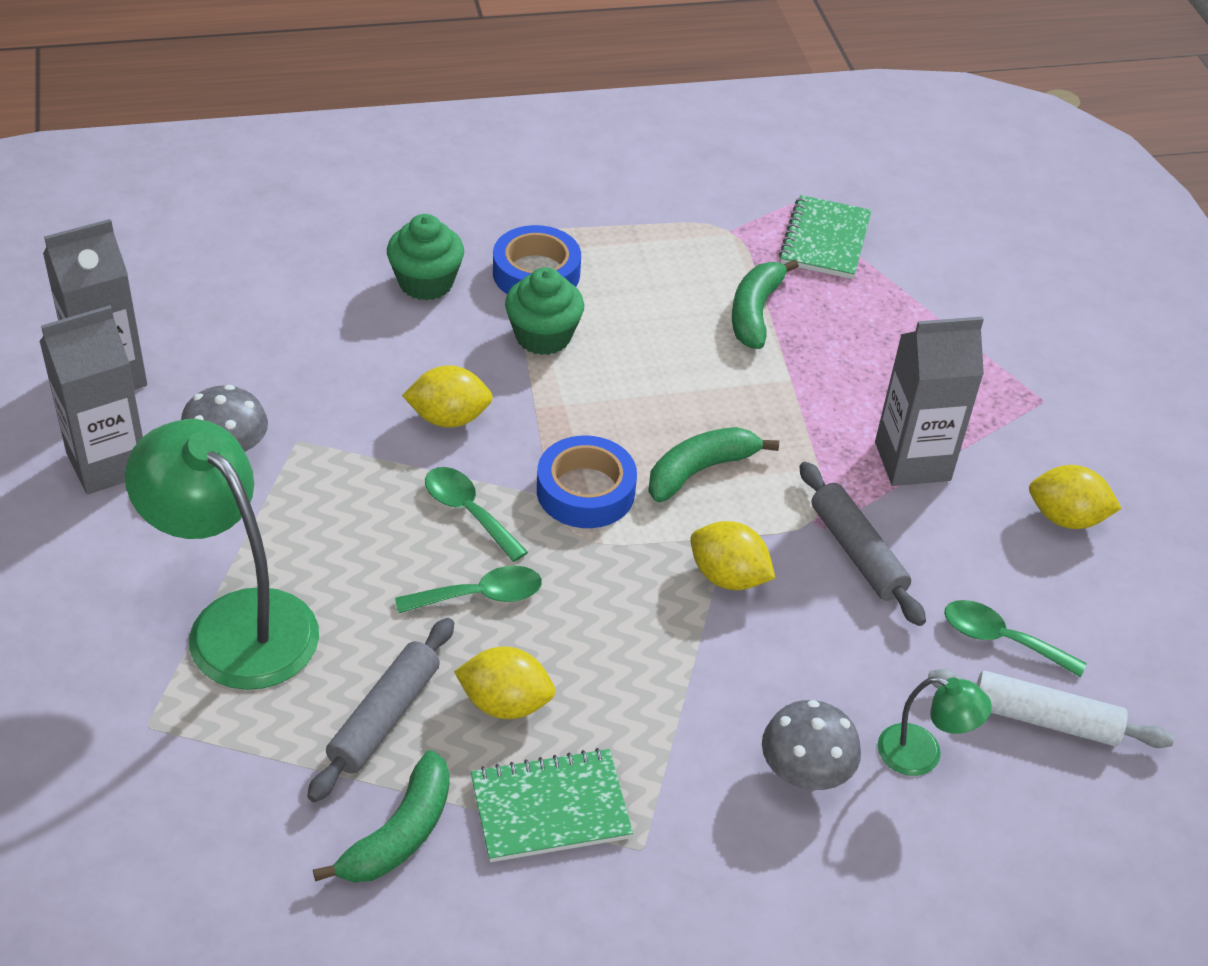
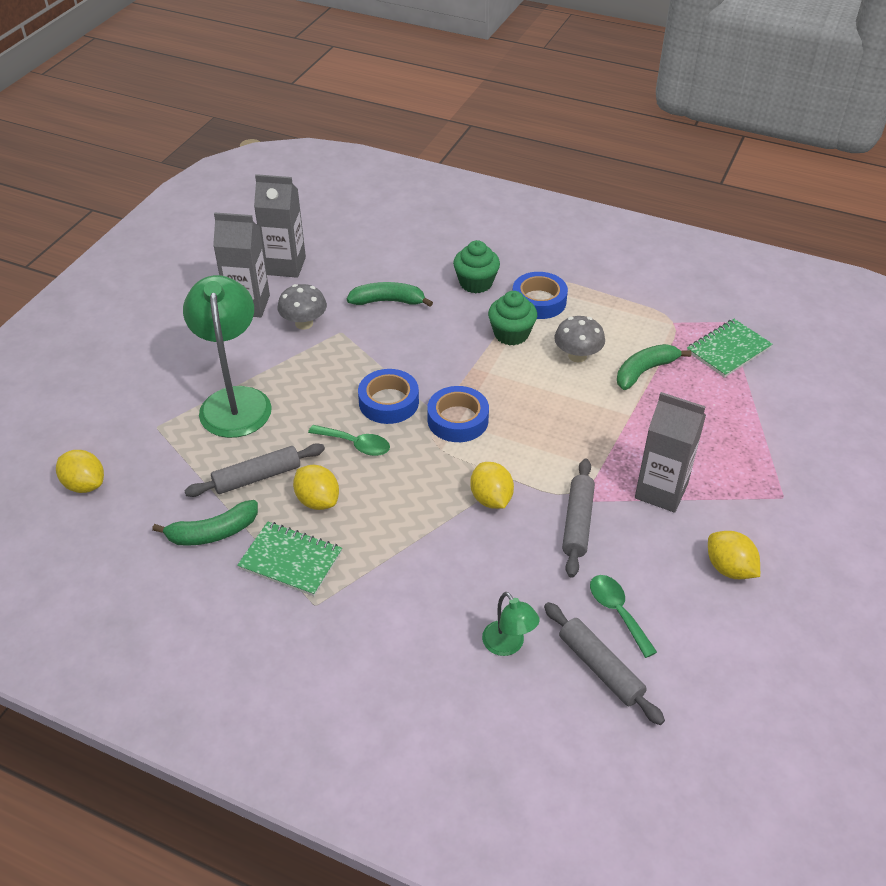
camera: 40 degrees right, 0 degrees up
(448, 418) = (423, 353): yellow lemon -> yellow lemon (85, 484)
(468, 512) = (388, 402): green spoon -> blue tape
(700, 470) = (530, 438): green banana -> green banana (388, 301)
(804, 773) = (433, 617): grey mushroom -> grey mushroom (577, 356)
(1044, 719) = (600, 668): white rolling pin -> grey rolling pin

